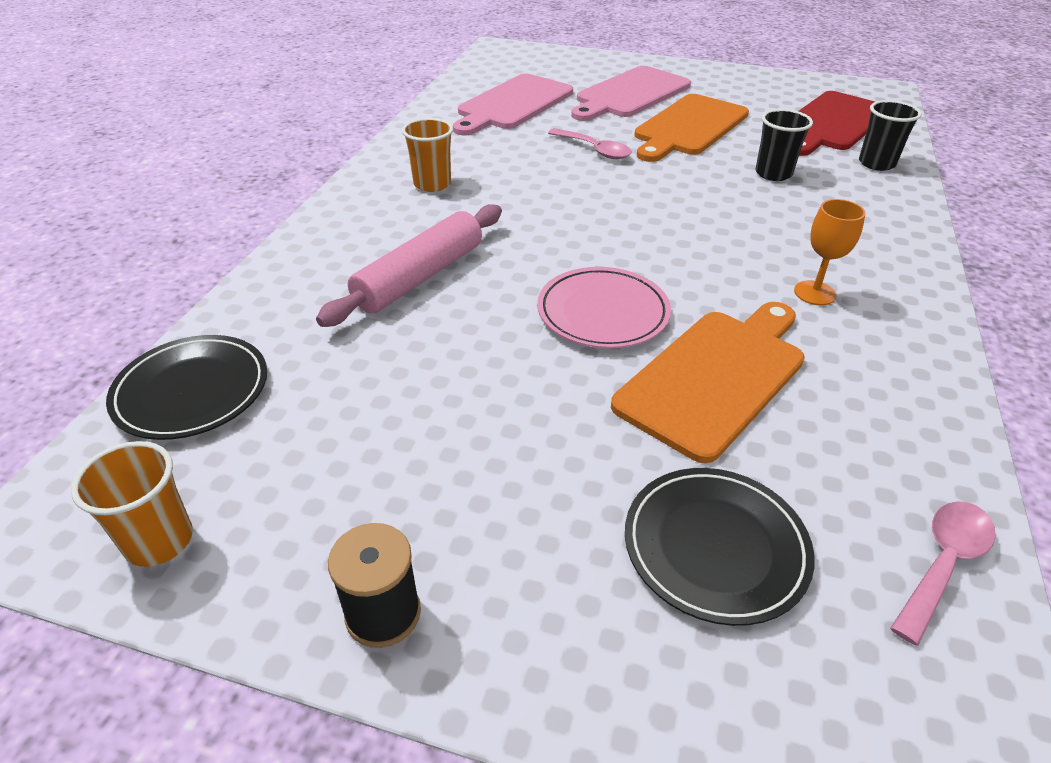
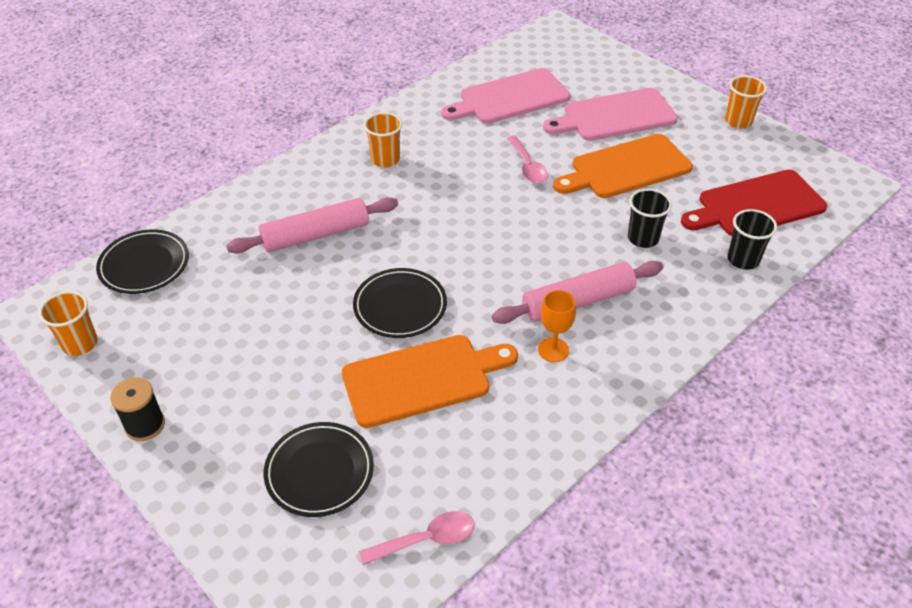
camera: 30 degrees right, 5 degrees up
(603, 312) = (400, 306): pink plate -> black plate
(739, 73) = (738, 121): none -> orange cup
(783, 242) = (578, 302): none -> pink rolling pin

